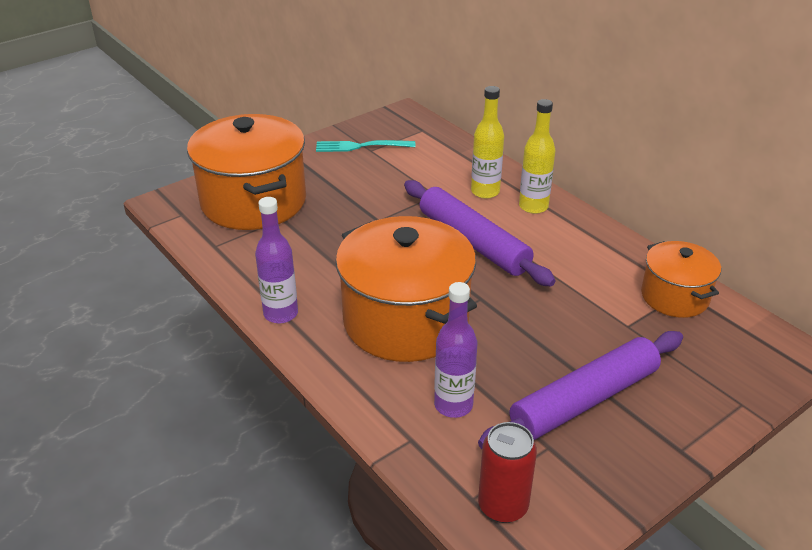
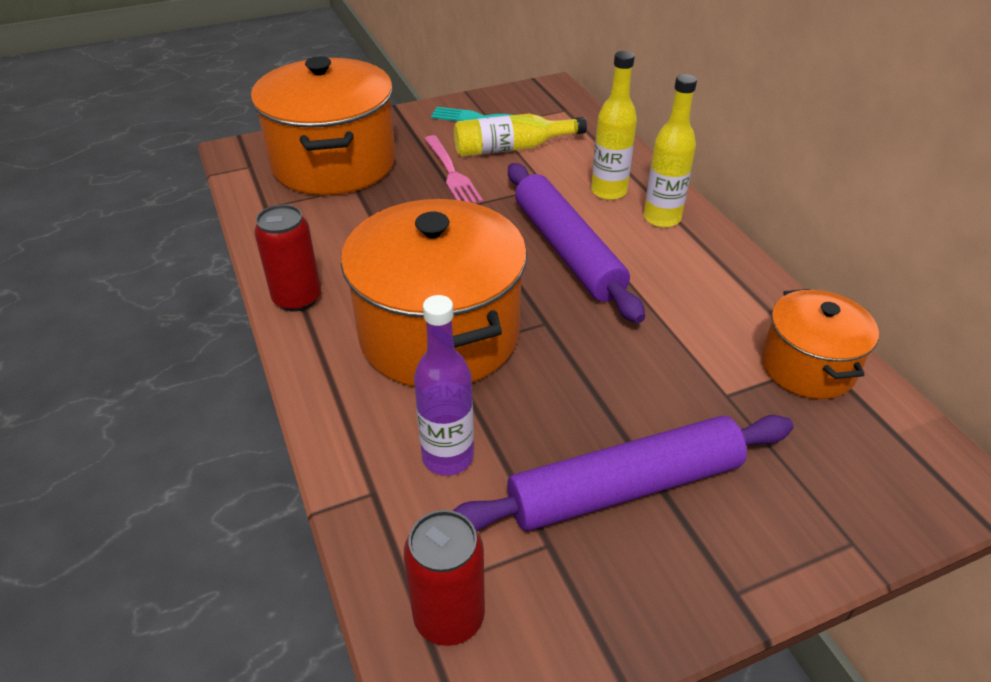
camera: 15 degrees right, 5 degrees up
(281, 314) = (297, 298): purple bottle -> red can
(355, 195) = (451, 173): none -> pink fork
(394, 168) = (511, 148): none -> yellow bottle

